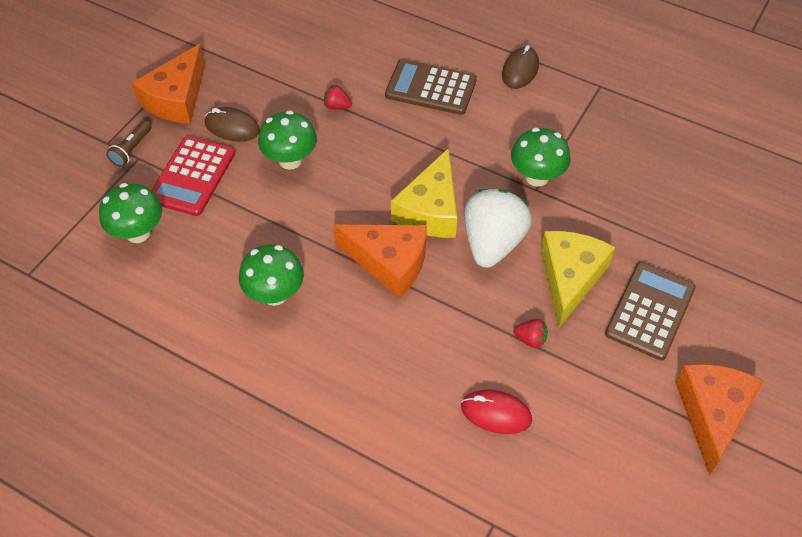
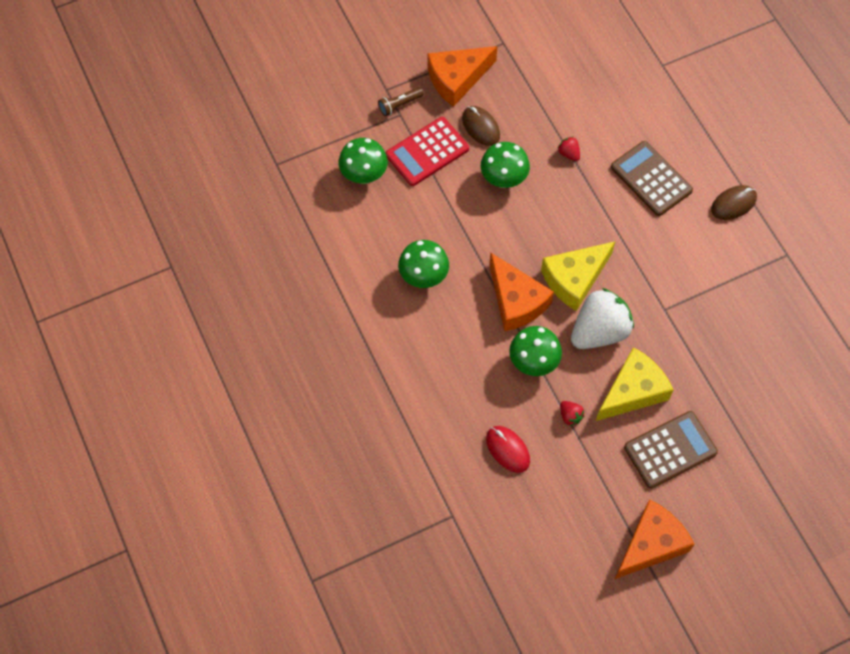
camera: 35 degrees right, 10 degrees up
(536, 177) = (673, 300): green mushroom -> green mushroom (533, 362)

